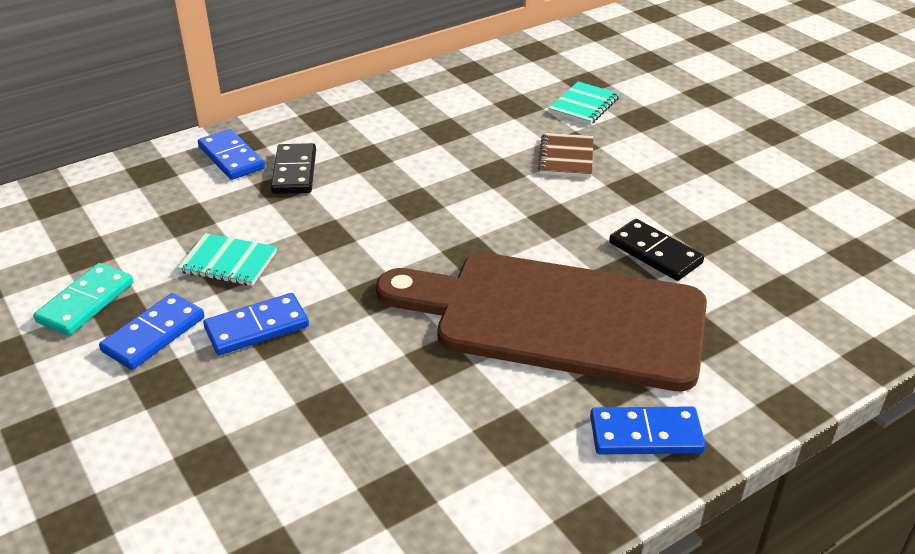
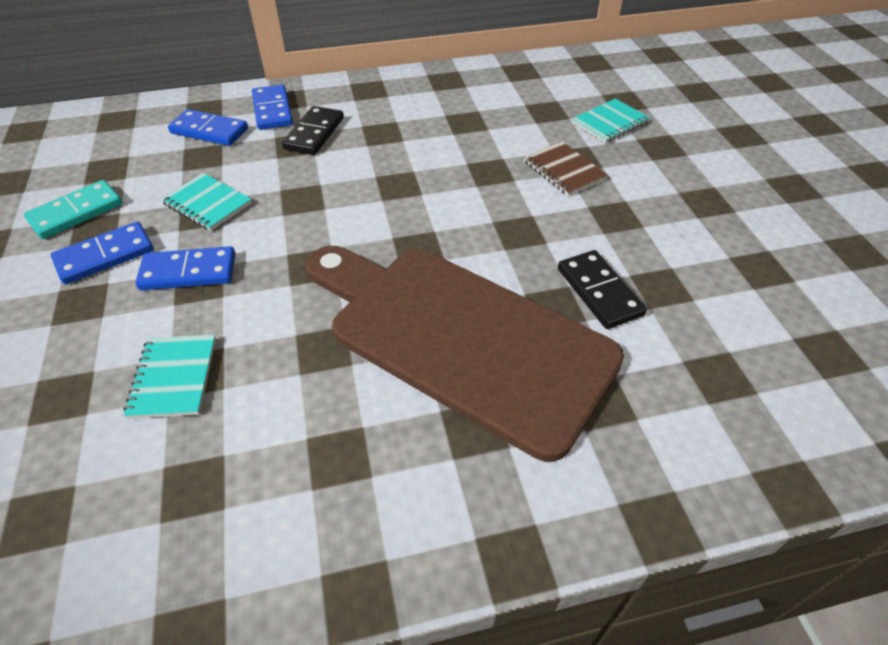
camera: 20 degrees right, 10 degrees up
(312, 418) = (174, 377): none -> turquoise notebook
(566, 157) = (564, 170): brown notebook -> brown notebook turned 60 degrees counterclockwise
(645, 434) = (476, 502): blue domino -> blue domino (209, 131)

